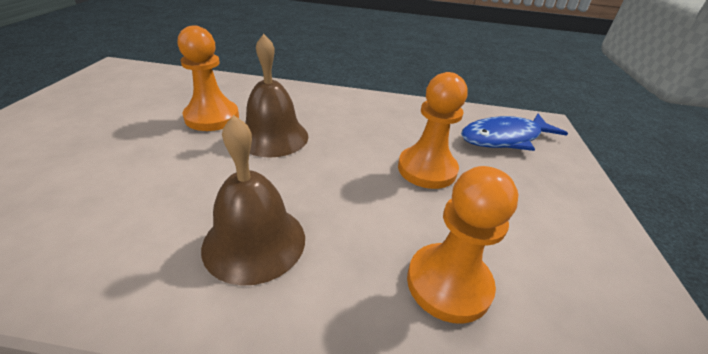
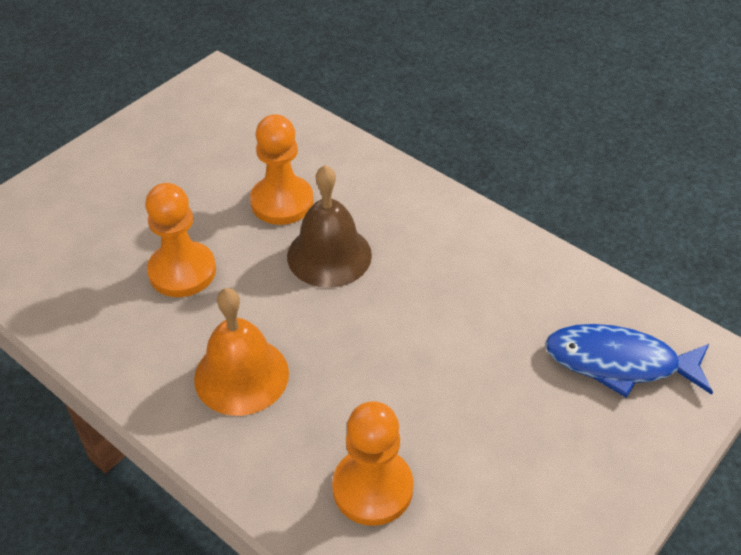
camera: 35 degrees right, 10 degrees up
(254, 241) = (241, 375): brown bell -> orange bell
(427, 169) = (466, 366): orange pawn -> orange pawn (182, 271)

